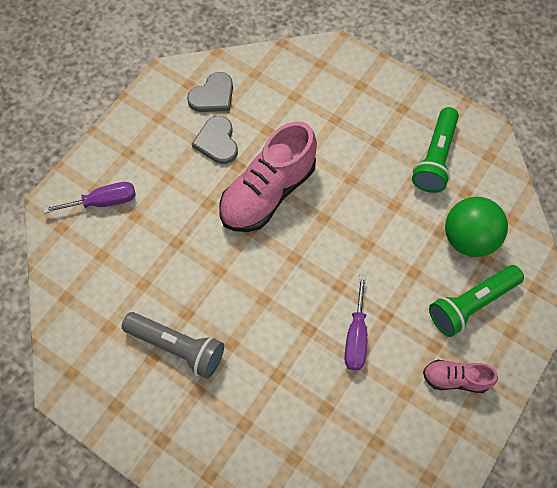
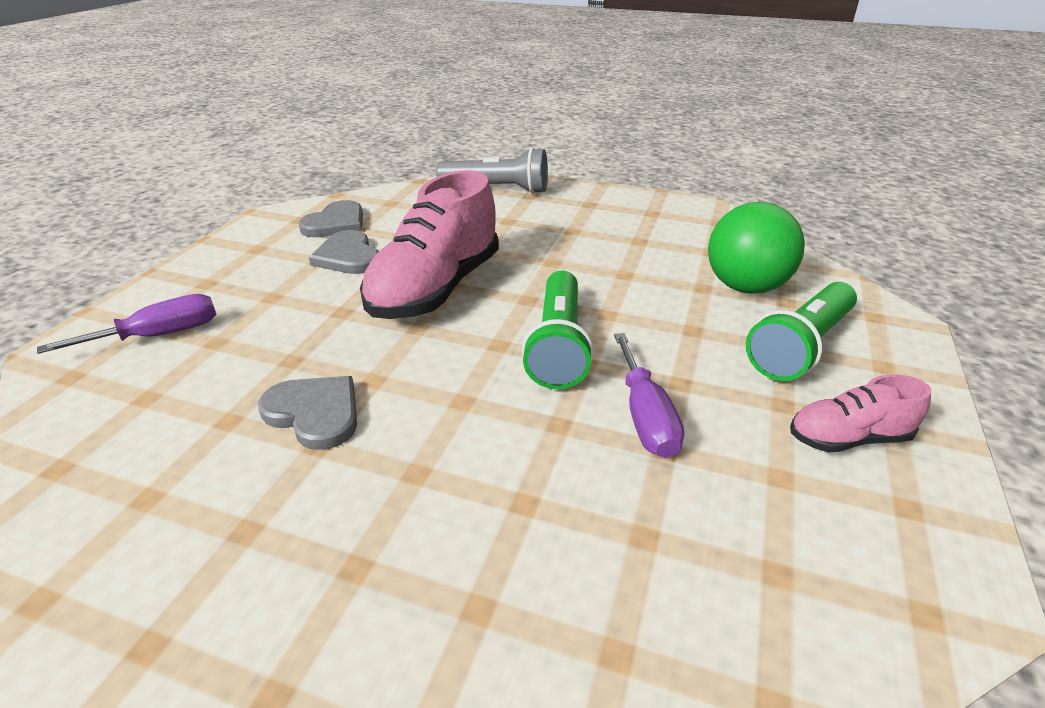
camera: 15 degrees left, 30 degrees down
(177, 347) = (302, 499): grey flashlight -> grey flashlight (497, 189)
(186, 290) = (315, 413): none -> grey heart
(435, 158) = (653, 231): green flashlight -> green flashlight (558, 345)

